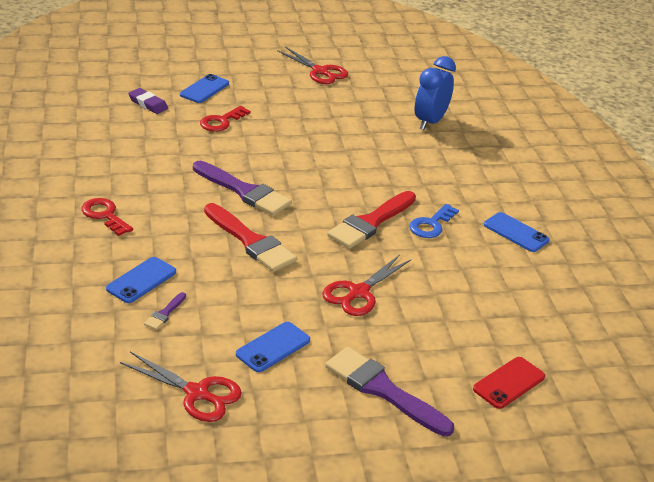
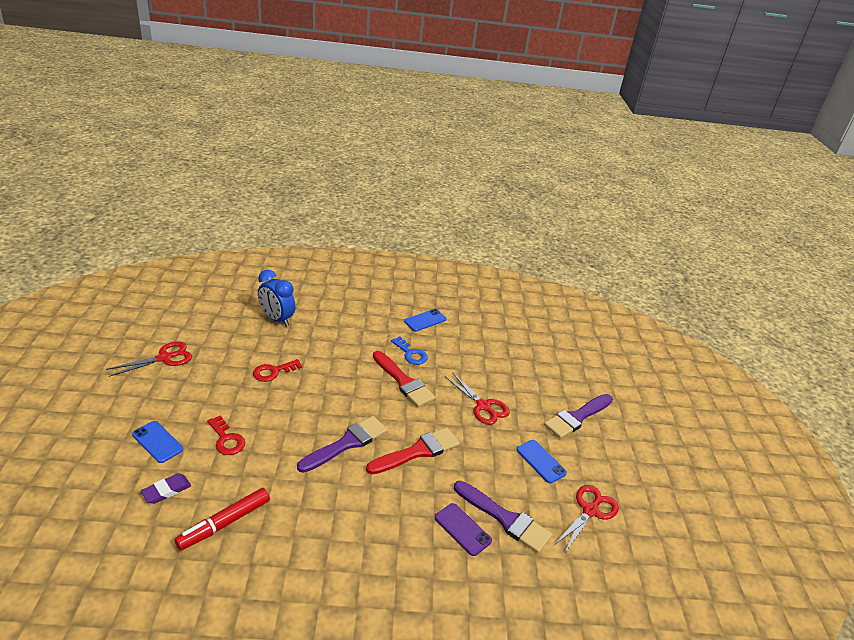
camera: 80 degrees left, 0 degrees up
(104, 215) = (364, 547): red key -> red key (273, 372)
(118, 137) = (224, 523): none -> red marker
(141, 280) = (462, 529): blue phone -> purple phone
(165, 313) = (504, 518): purple brush -> purple brush, size x2.25
(509, 383) = (566, 364): red phone -> none

